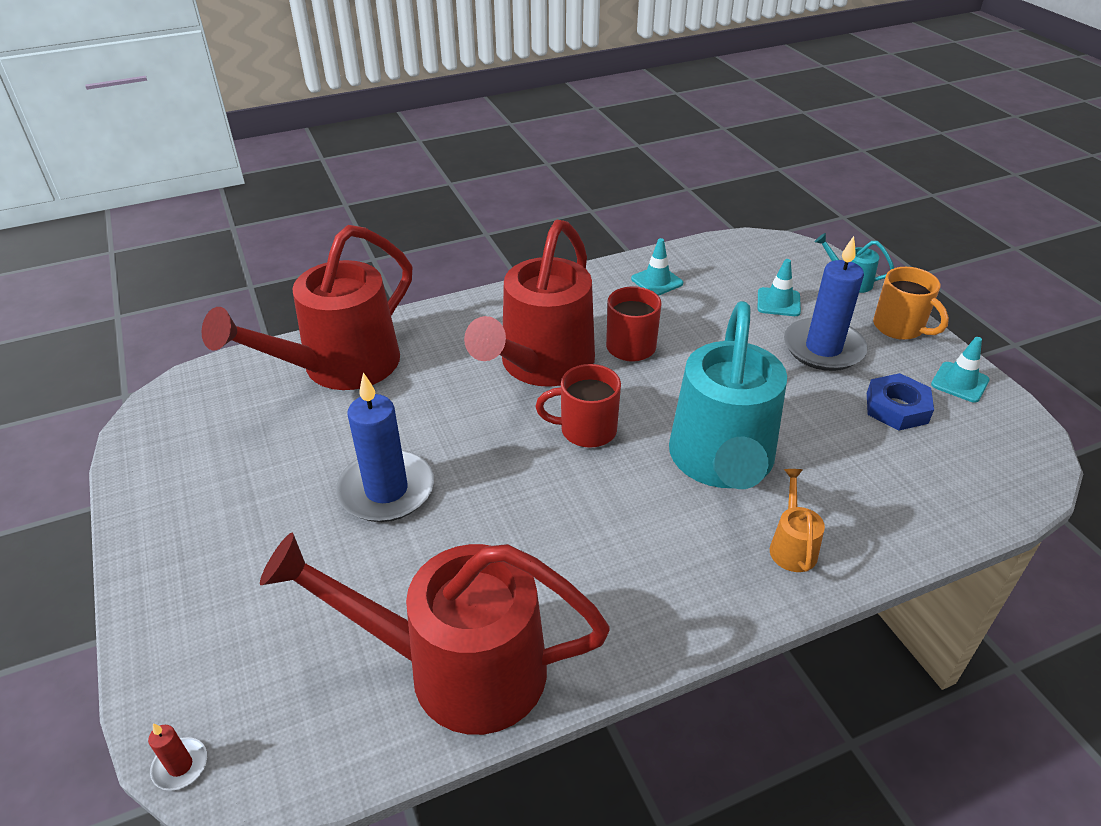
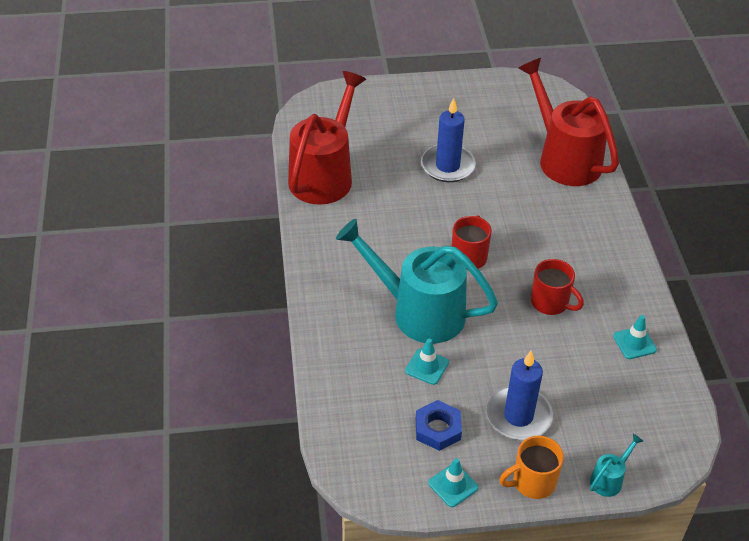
camera: 105 degrees right, 5 degrees up
(180, 765) = (316, 95): red candle -> none
(540, 366) = (540, 249): red watering can -> none
(778, 302) = (587, 413): turquoise traffic cone -> turquoise traffic cone (427, 367)
(792, 545) = (342, 319): orange watering can -> none

